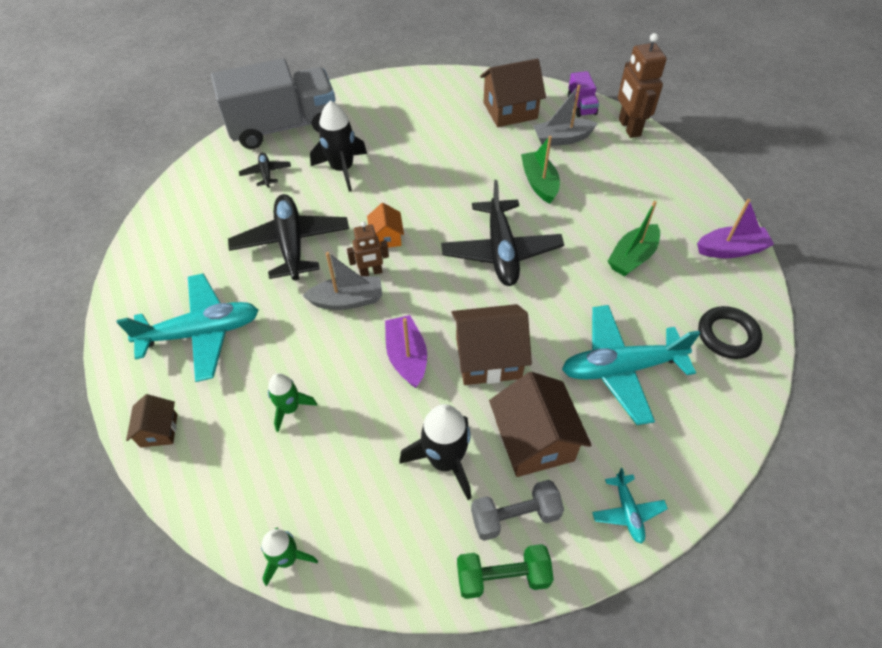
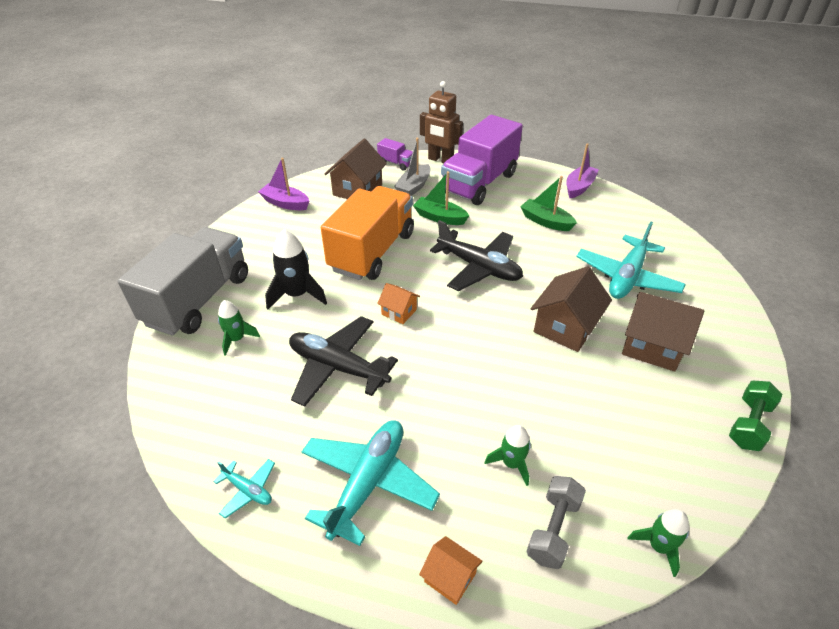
camera: 50 degrees left, 10 degrees down
(159, 430) = (450, 577): brown house -> orange house
(266, 173) = (237, 339): black plane -> green rocket
(347, 300) = (437, 368): grey boat -> none
(371, 272) = (423, 339): brown robot -> none
(407, 357) = (525, 366): purple boat -> purple boat (285, 203)
(440, 174) = (372, 251): none -> orange truck
(445, 461) = (635, 399): black rocket -> none
(515, 516) = (705, 390): grey dumbbell -> grey dumbbell (553, 529)
(627, 511) = (734, 338): turquoise plane -> turquoise plane (248, 490)
(629, 175) = (479, 183): none -> purple truck
(632, 257) = (546, 221): green boat -> green boat turned 135 degrees clockwise
(727, 335) = (639, 226): black ring -> none

